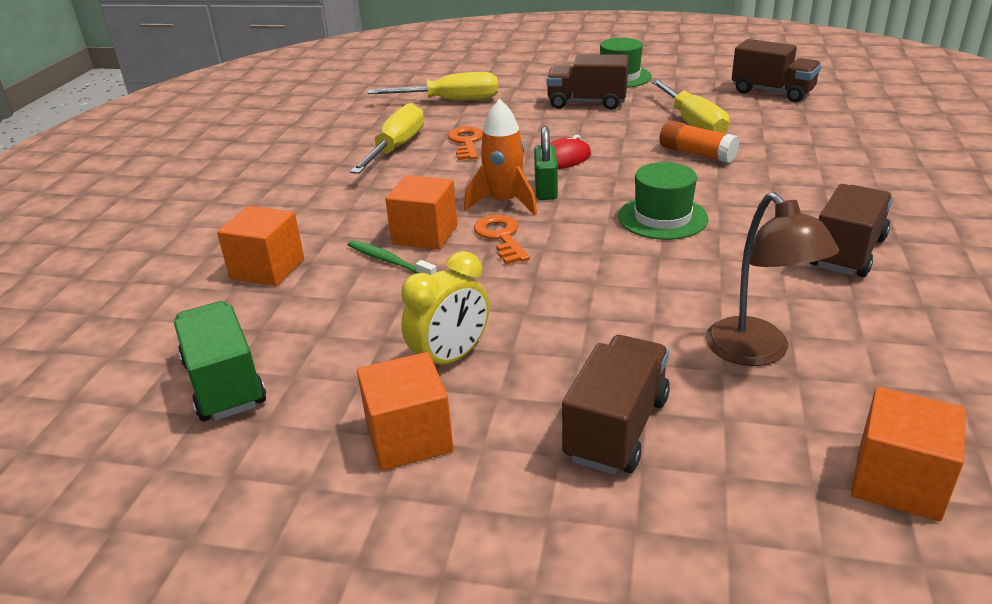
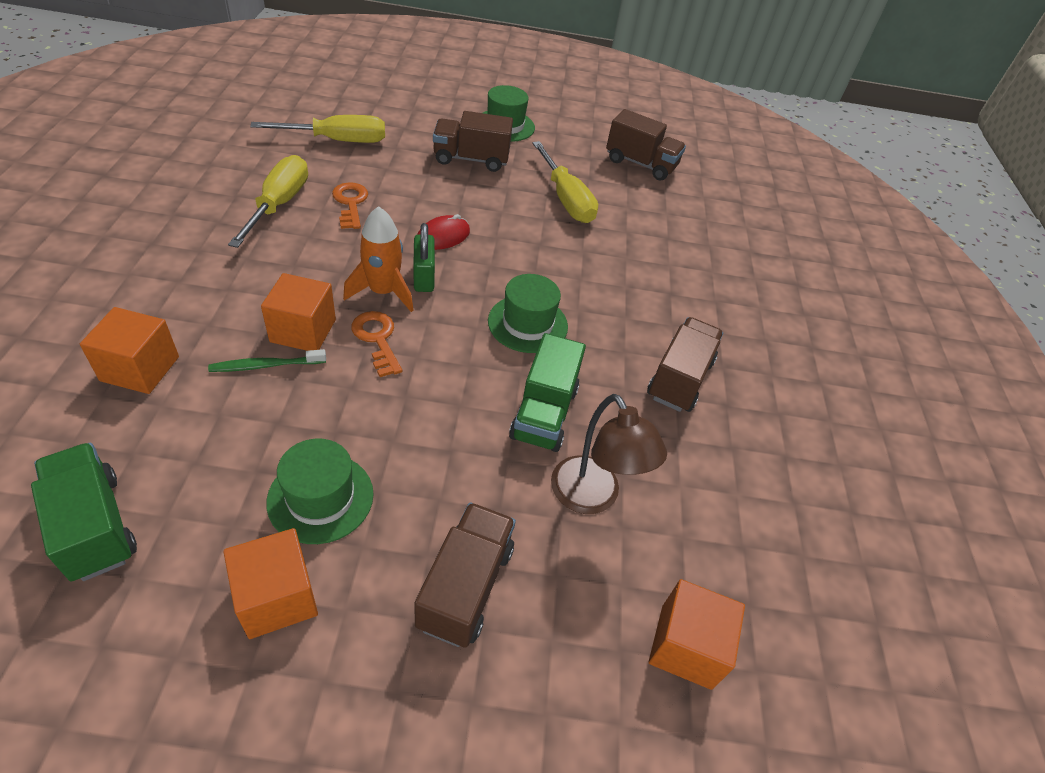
camera: 15 degrees left, 15 degrees up
(389, 261) = (266, 365): green toothbrush -> green toothbrush turned 45 degrees counterclockwise
(450, 358) = (320, 498): yellow clock -> green hat
(690, 286) = (544, 413): none -> green truck
(697, 154) = (566, 241): orange glue stick -> none

